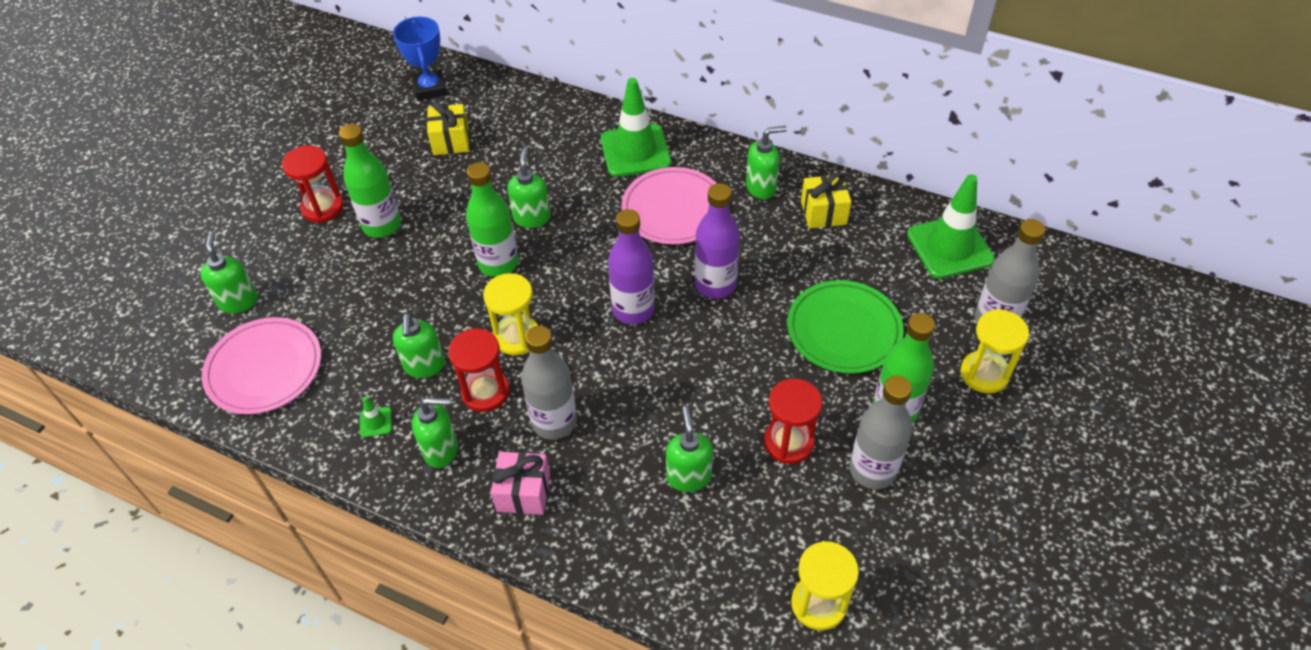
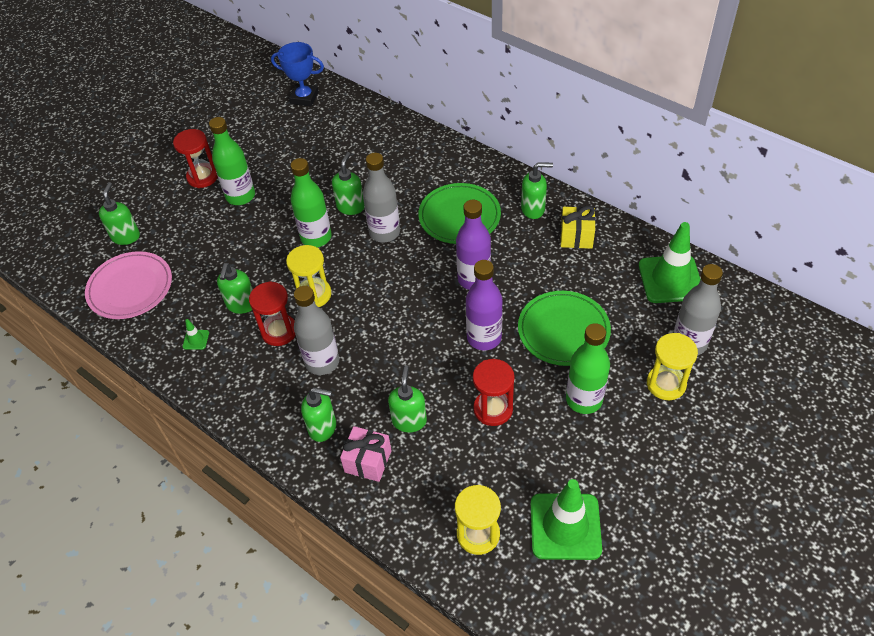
camera: 15 degrees right, 0 degrees up
(430, 88) = (304, 98): blue trophy -> blue trophy turned 75 degrees counterclockwise
(441, 450) = (236, 368): green soap dispenser -> green soap dispenser (323, 427)
(451, 141) = (308, 140): yellow gift -> none
(523, 492) = (285, 410): pink gift -> pink gift (368, 461)
(633, 309) = (405, 288): purple bottle -> purple bottle (484, 338)
(635, 151) = (444, 167): green traffic cone -> green traffic cone (565, 526)
(673, 209) = (459, 216): pink plate -> green plate
(872, 470) = (552, 442): grey bottle -> grey bottle (384, 232)

